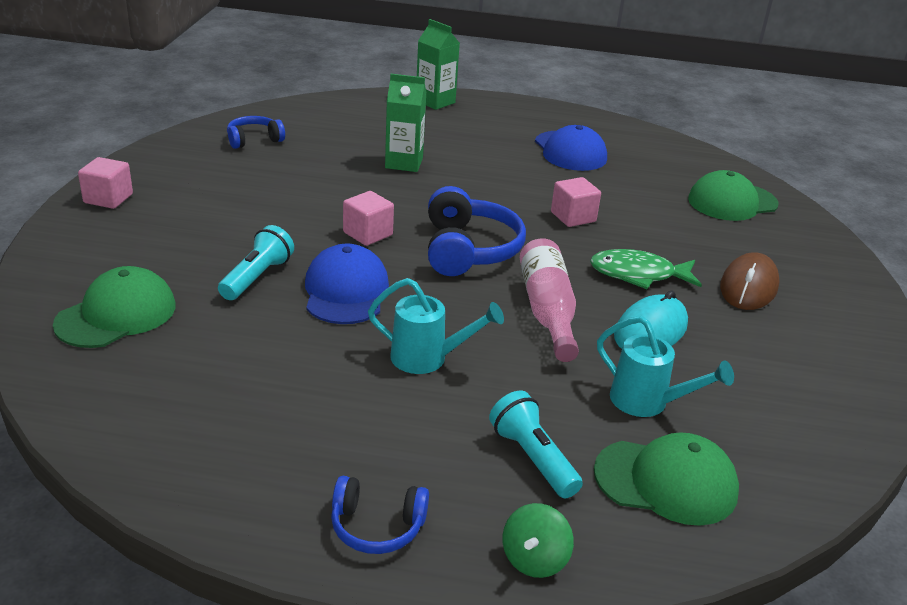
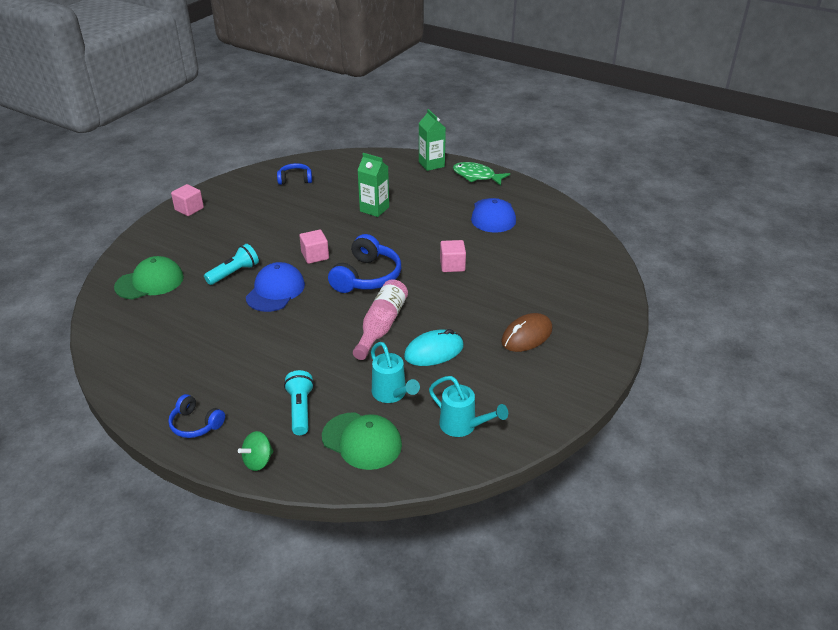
camera: 25 degrees right, 5 degrees up
(427, 358) = (289, 341): turquoise watering can -> turquoise watering can (463, 426)
(638, 274) = (460, 313): green fish -> green fish (476, 176)
(732, 202) = (575, 272): green cap -> none

